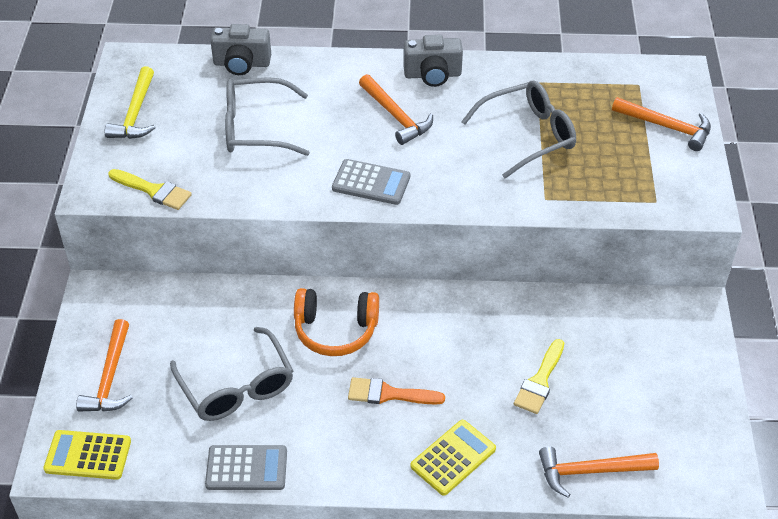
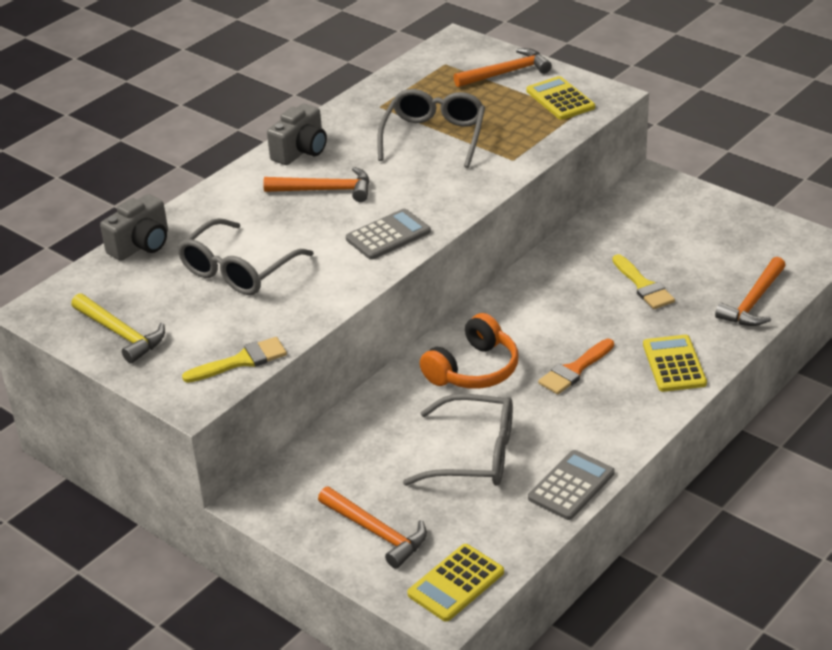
camera: 50 degrees left, 10 degrees down
(664, 180) = (560, 99): none -> yellow calculator

